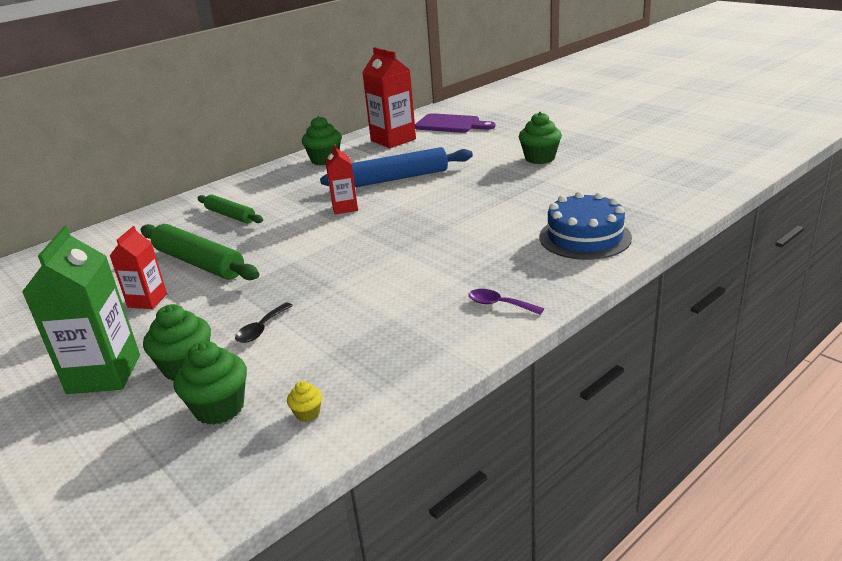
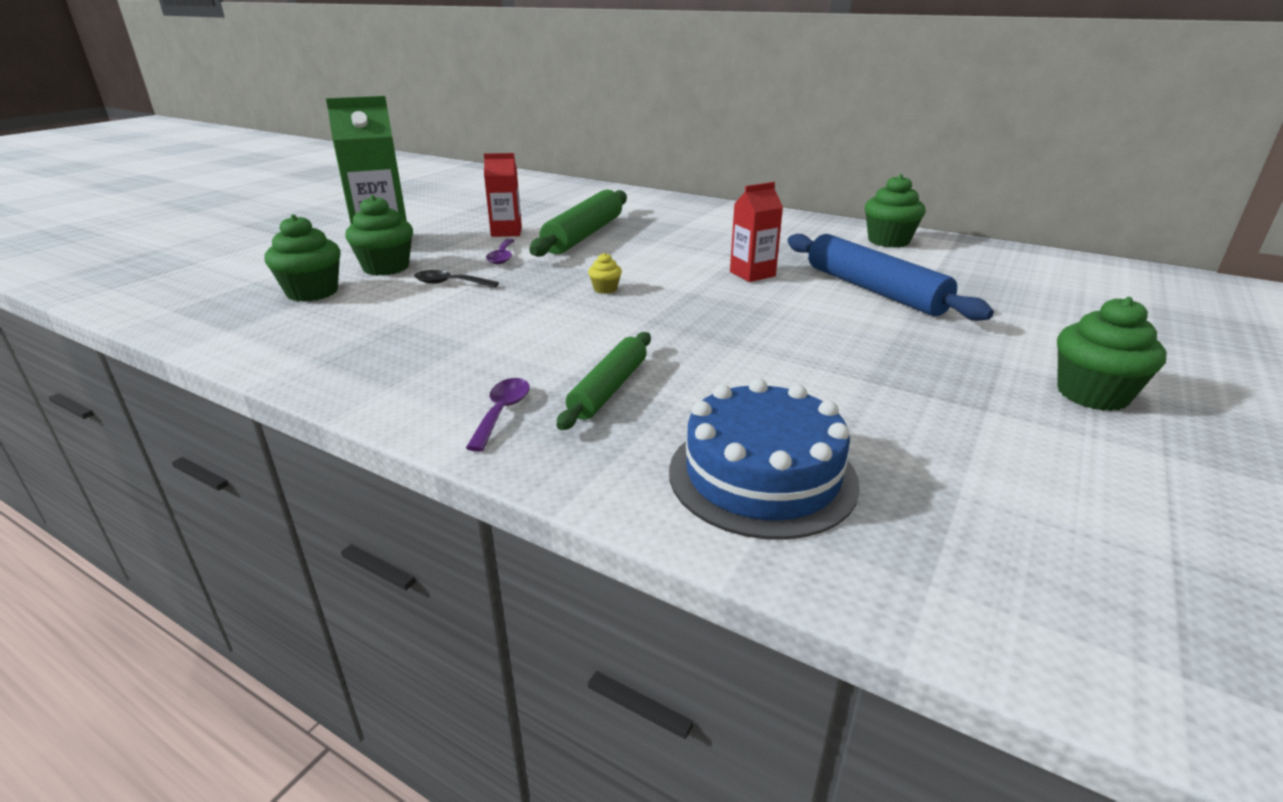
camera: 70 degrees right, 0 degrees up
(217, 303) = (502, 257): none -> purple spoon
(230, 215) = (696, 227): green rolling pin -> green rolling pin (608, 389)
(307, 413) = (284, 330): yellow cupcake -> yellow cupcake (605, 289)
(393, 140) = (1009, 267): red carton -> none
(451, 124) = (1138, 297): purple cutting board -> none

